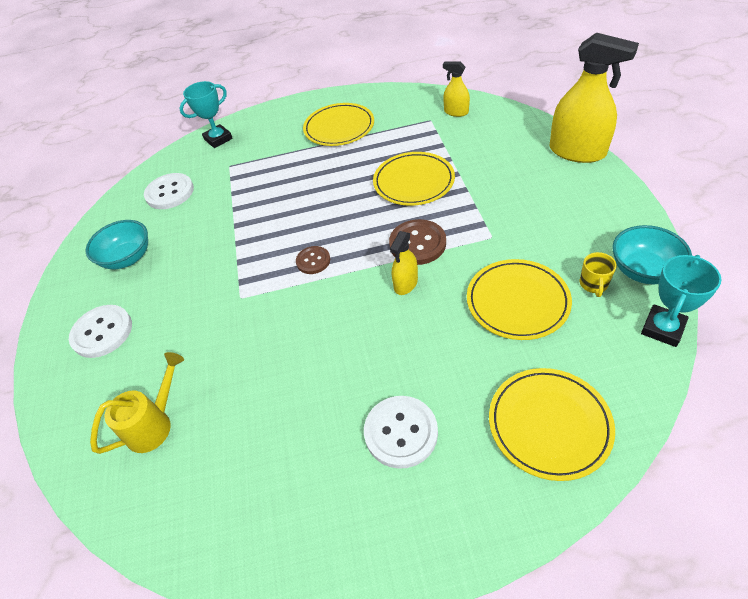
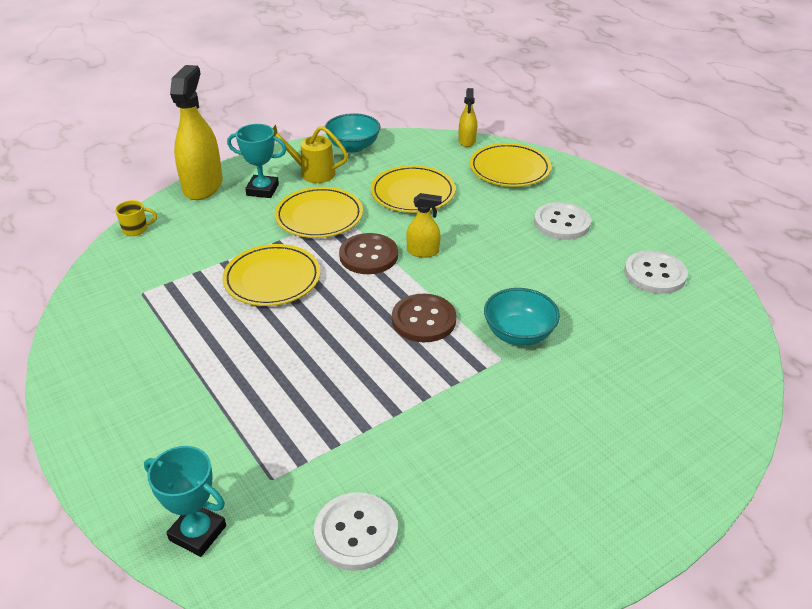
camera: 120 degrees left, 10 degrees down
(102, 332) = (620, 463): white button -> white button (655, 274)
(128, 258) = (505, 509): turquoise bowl -> turquoise bowl (518, 334)
(155, 424) = (667, 357): yellow watering can -> yellow watering can (312, 173)
(313, 261) = (423, 320): brown button -> brown button, size x1.65
(339, 128) = (160, 377): yellow plate -> yellow plate (319, 216)
(456, 112) = (124, 275): yellow spray bottle -> yellow spray bottle (467, 141)
(593, 284) = (377, 164): yellow mug -> yellow mug (136, 229)
(662, 328) = (406, 137): turquoise trophy -> turquoise trophy (262, 190)

